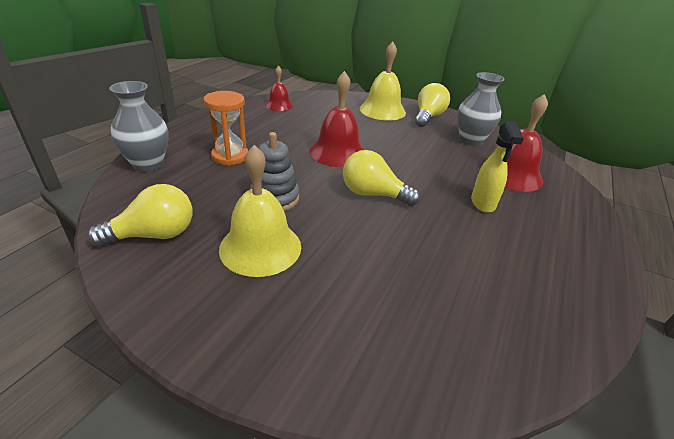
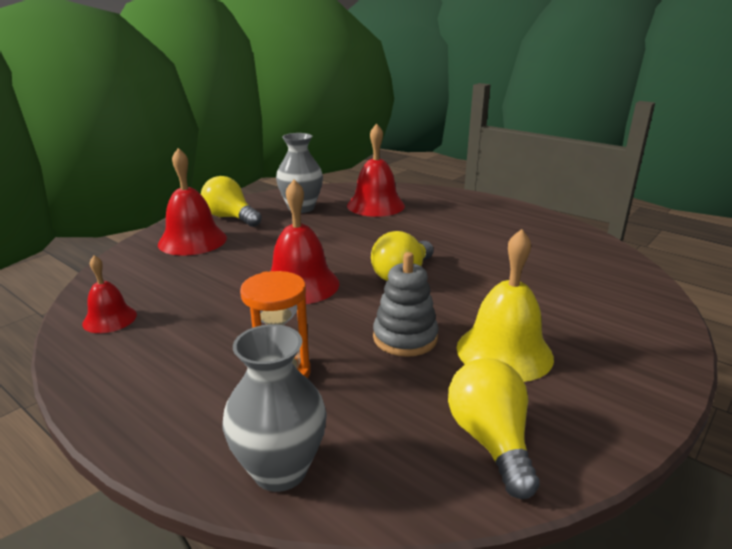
camera: 75 degrees left, 10 degrees down
(382, 110) = (192, 240): yellow bell -> red bell
(483, 203) = (423, 227): yellow spray bottle -> none

